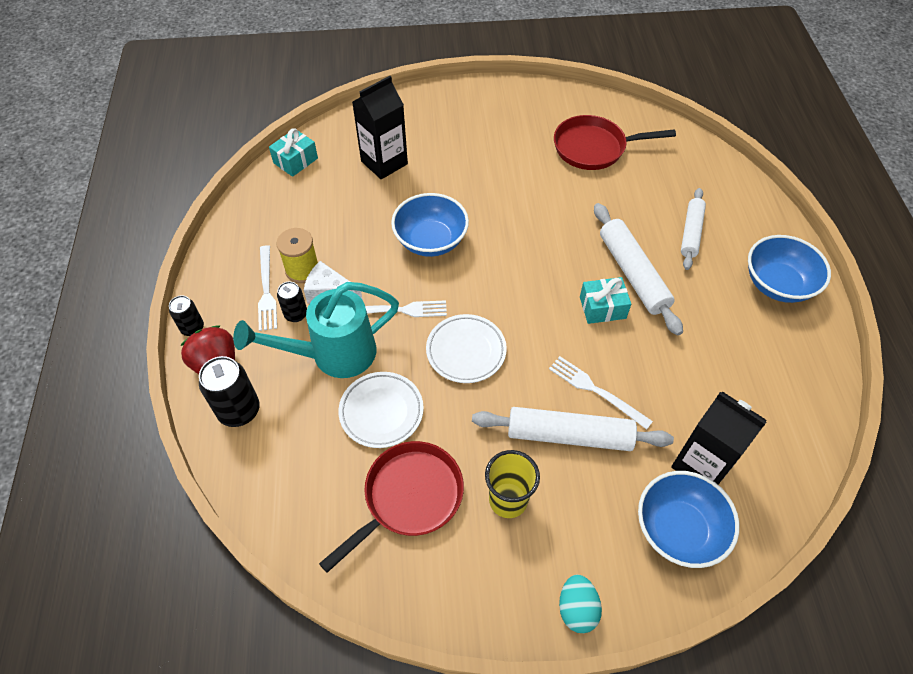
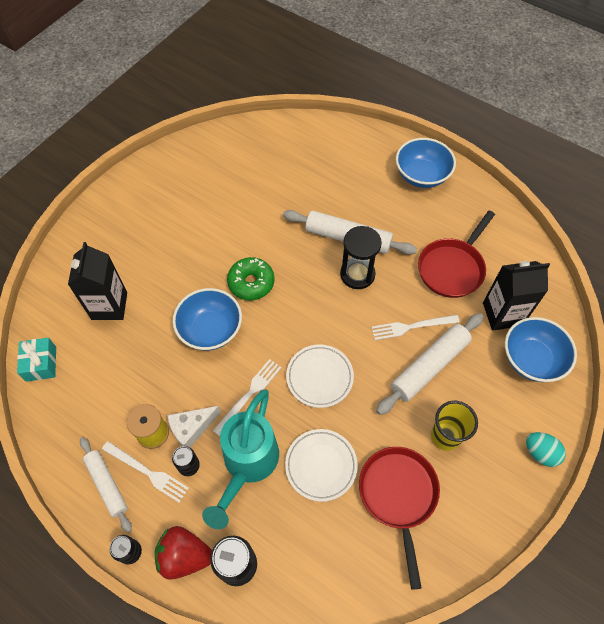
camera: 50 degrees left, 5 degrees up
(505, 236) = (251, 283): none -> green donut
(594, 148) = (232, 175): red pan -> red pan (452, 268)
(602, 308) = (357, 274): turquoise gift -> black hourglass
(691, 233) = (347, 184): white rolling pin -> white rolling pin (107, 485)

